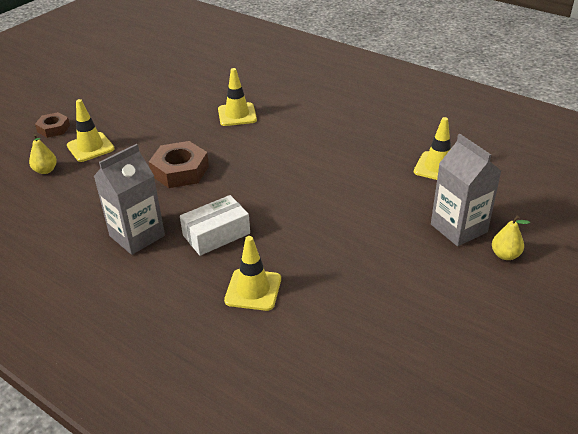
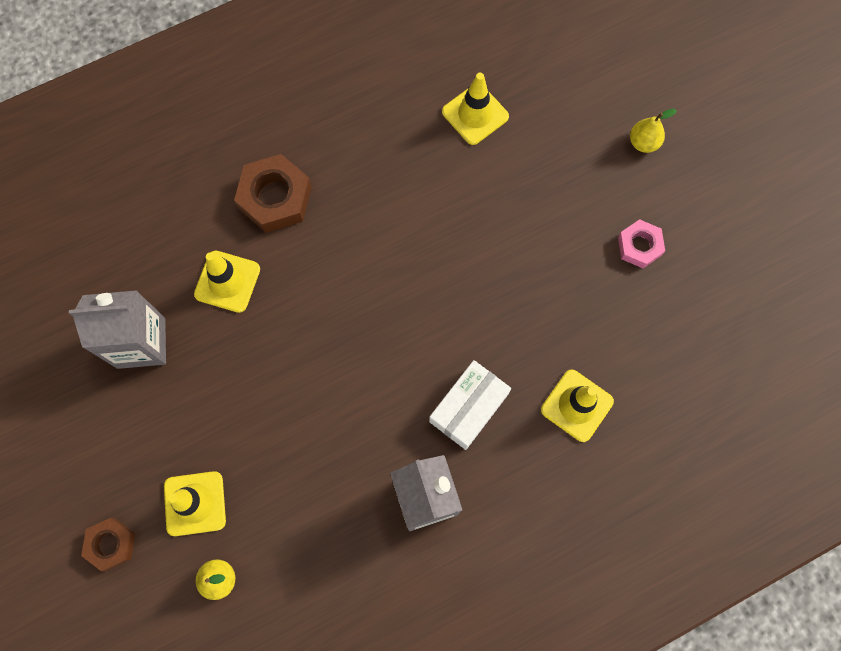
camera: 65 degrees left, 35 degrees up
(180, 171) = (319, 404): brown nut -> brown nut (275, 198)
(216, 234) = (468, 408): white box -> white box turned 45 degrees clockwise
(415, 282) = (639, 246): none -> pink nut
(458, 228) = (584, 158): grey carton -> grey carton (141, 343)

